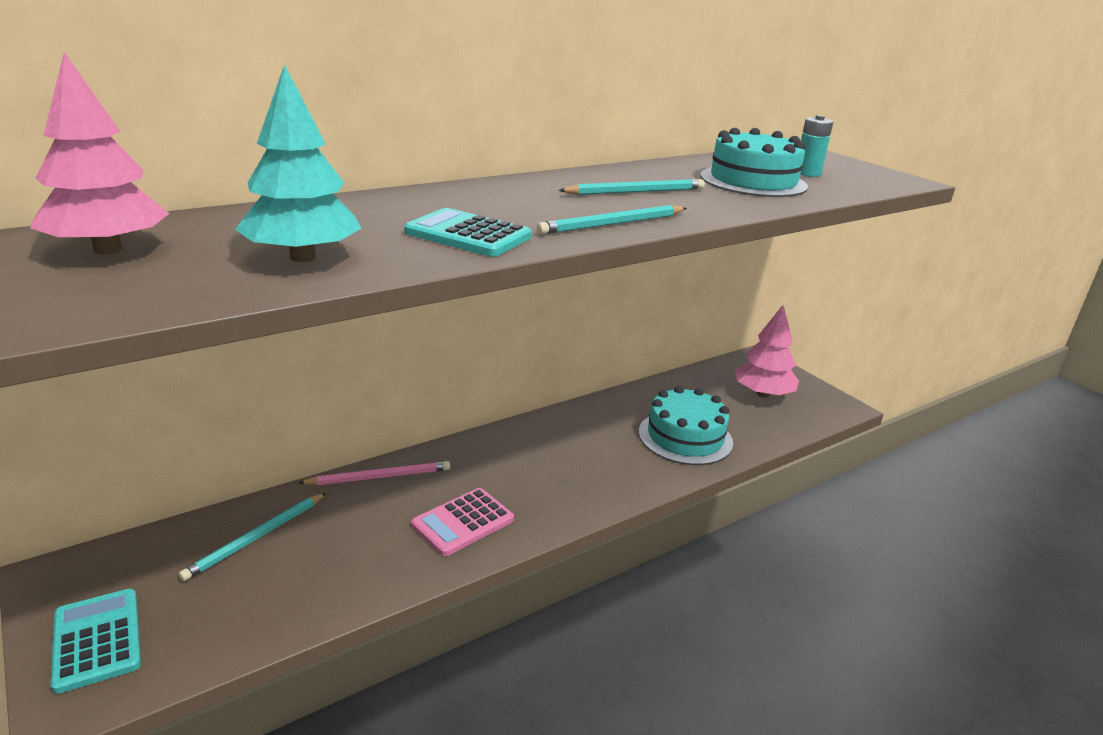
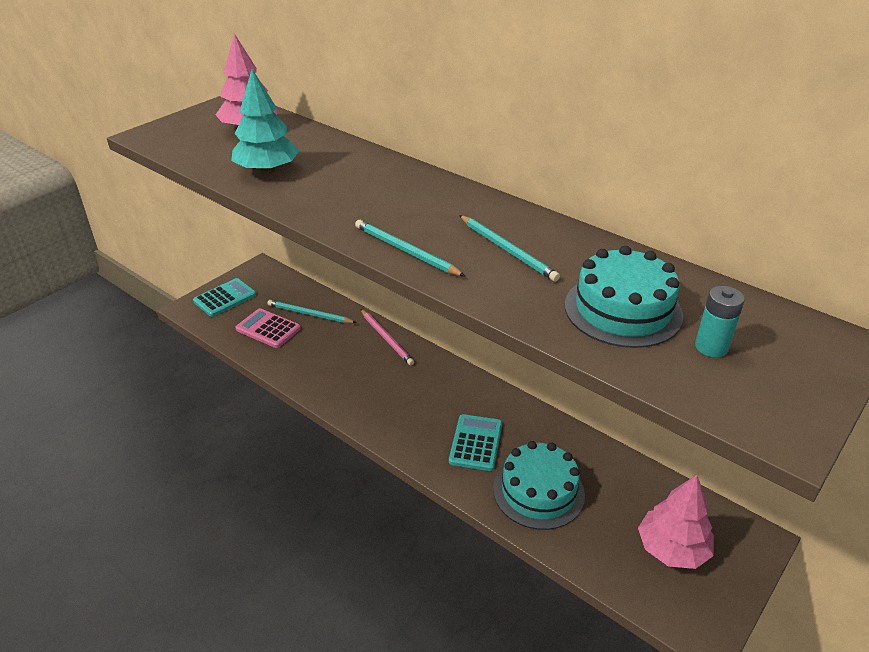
camera: 75 degrees right, 10 degrees up
(463, 522) = (357, 388): pink calculator -> pink calculator (268, 329)
(468, 235) = (338, 204): turquoise calculator -> turquoise calculator (476, 443)

